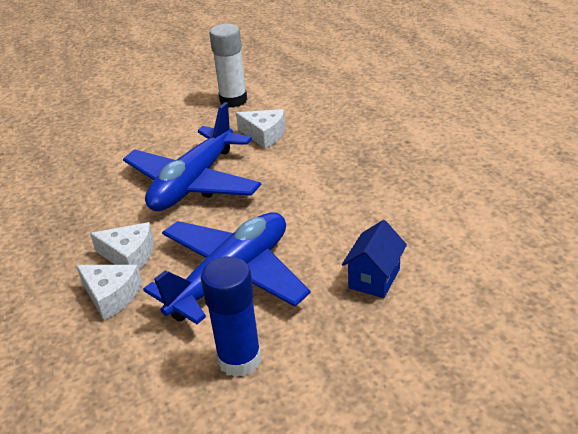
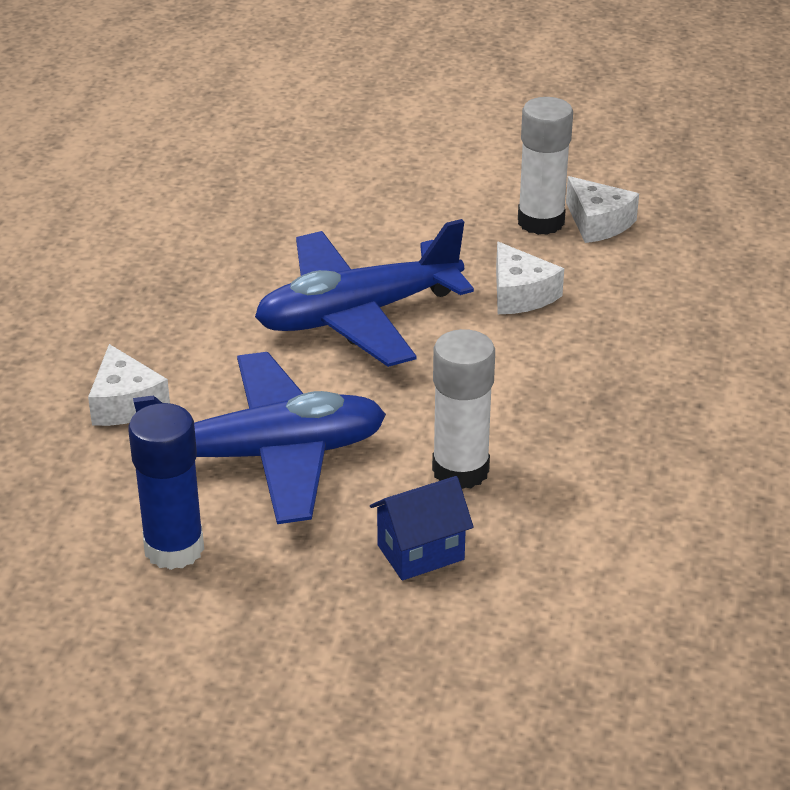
camera: 35 degrees right, 0 degrees up
(129, 256) = (191, 367): white cheese -> white cheese (598, 223)
(341, 228) = (460, 470): none -> white glue stick

